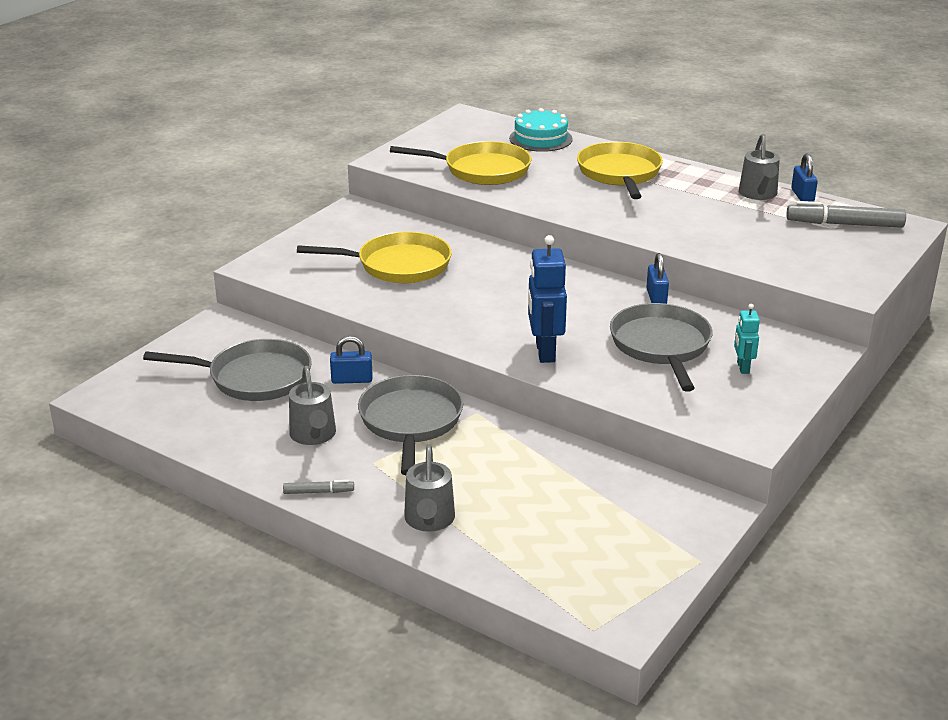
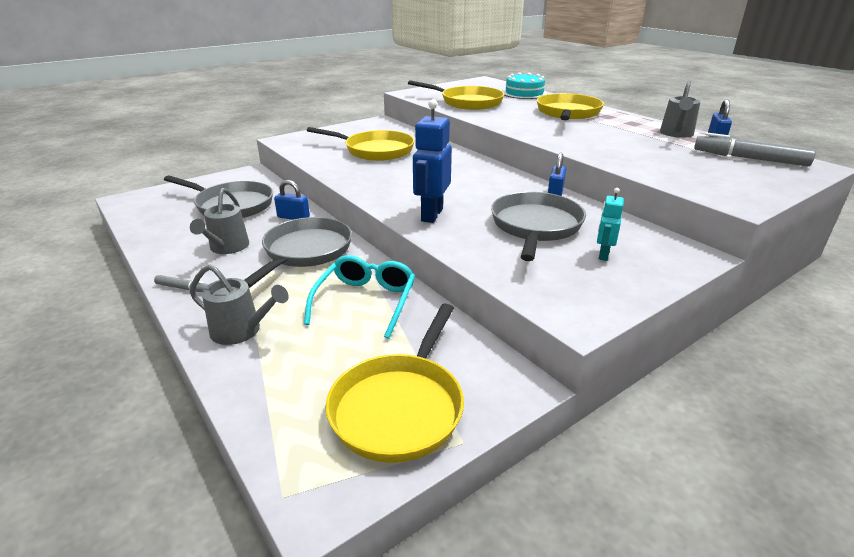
camera: 20 degrees right, 0 degrees up
(429, 520) = (241, 331): grey watering can -> grey watering can turned 90 degrees counterclockwise
(526, 464) = (365, 302): none -> turquoise glasses
(633, 548) = (400, 407): none -> yellow pan

